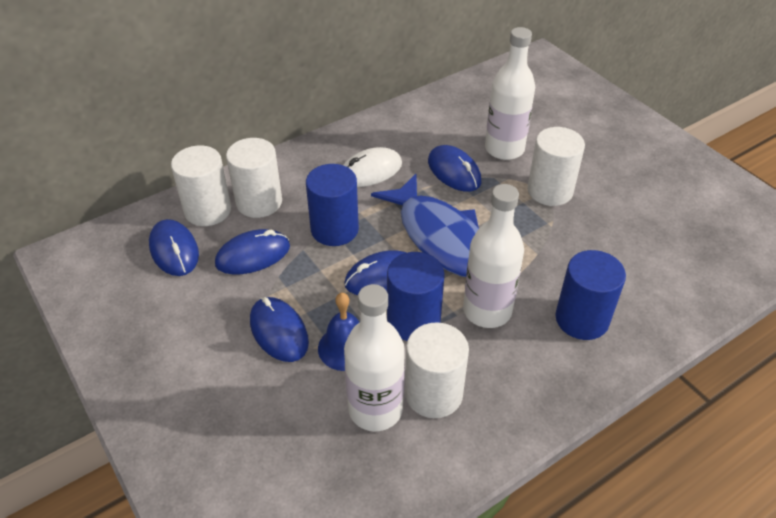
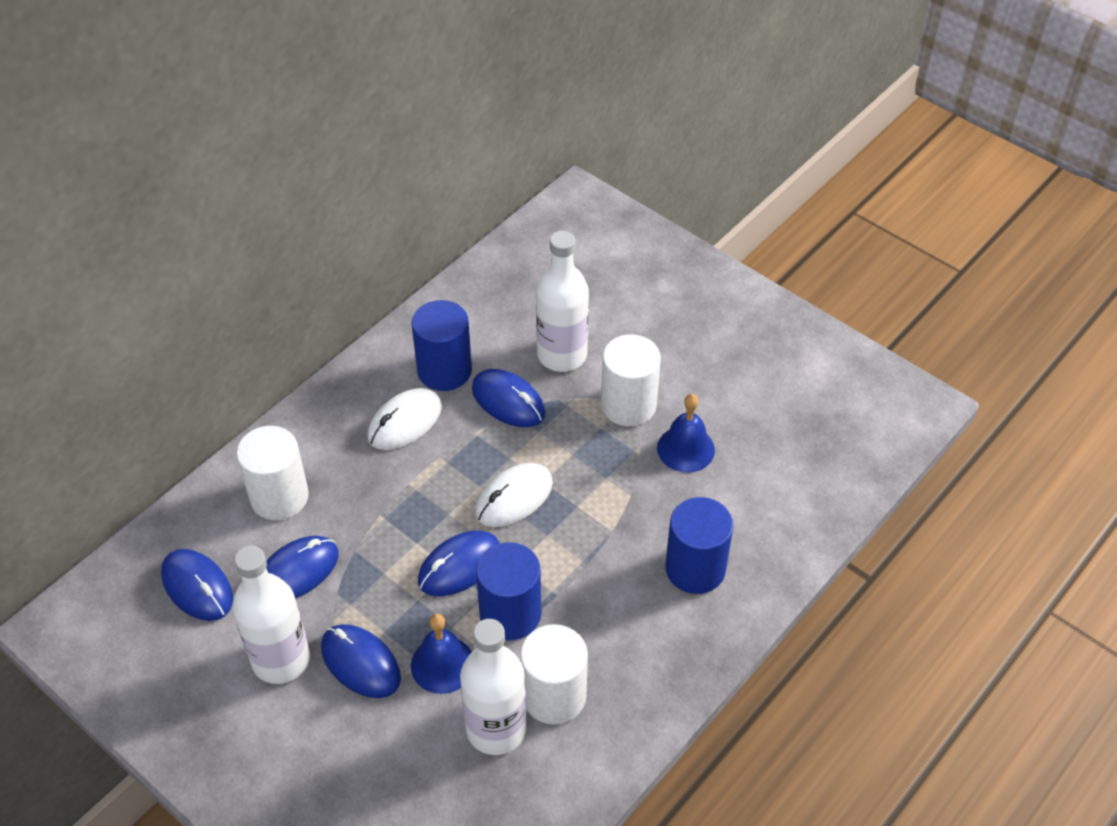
camera: 15 degrees left, 5 degrees up
(208, 210) = (219, 522): white cylinder -> none
(334, 229) = (385, 515): blue cylinder -> blue cylinder (444, 370)
(440, 237) = (514, 498): blue fish -> white mouse
(487, 311) = (589, 582): white bottle -> white bottle (281, 659)
(591, 229) = (685, 449): none -> blue bell

